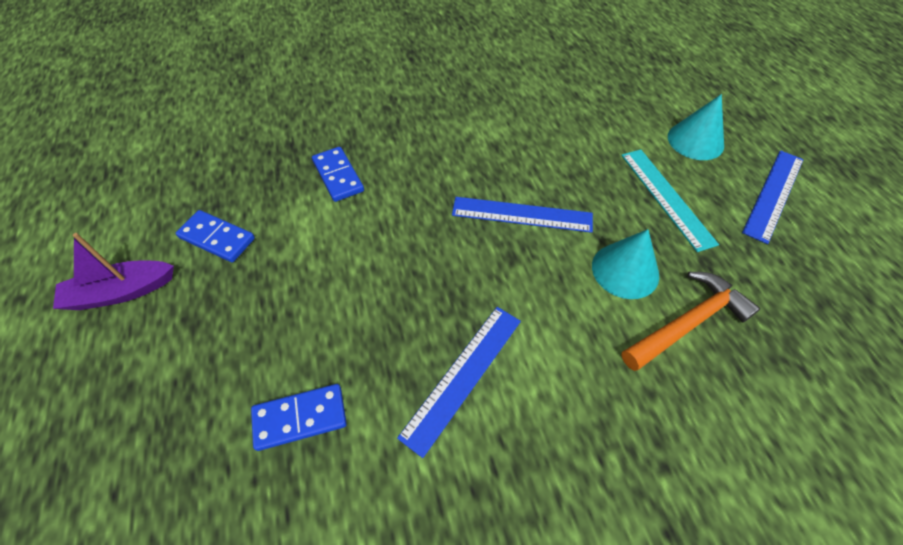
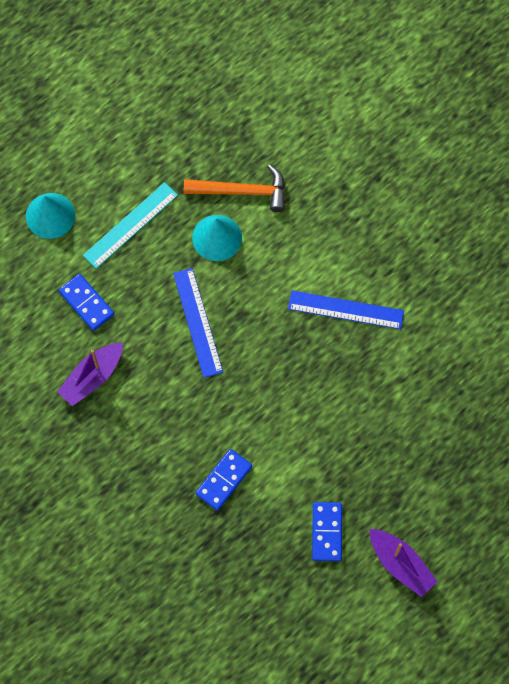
camera: 115 degrees left, 15 degrees up
(300, 418) = (417, 389): blue domino -> blue domino (86, 303)
(503, 120) = (92, 377): none -> purple boat
(687, 322) = (242, 191): orange hammer -> orange hammer turned 150 degrees clockwise
(773, 194) = (92, 151): blue ruler -> none

